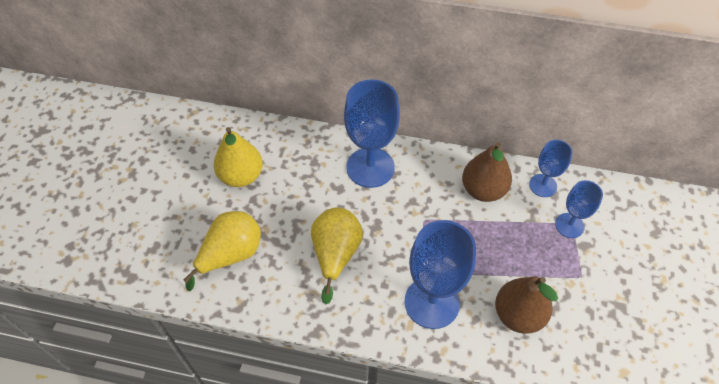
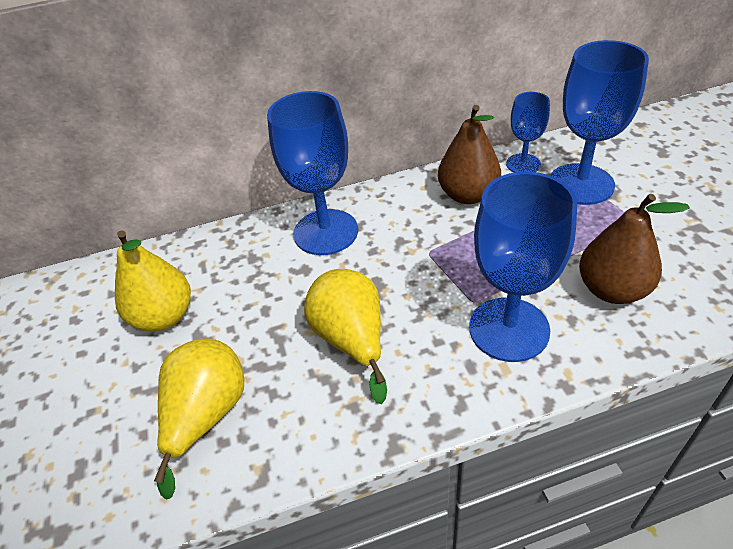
camera: 25 degrees left, 10 degrees down
(569, 225) = (581, 184): blue goblet -> blue goblet, size x1.79

